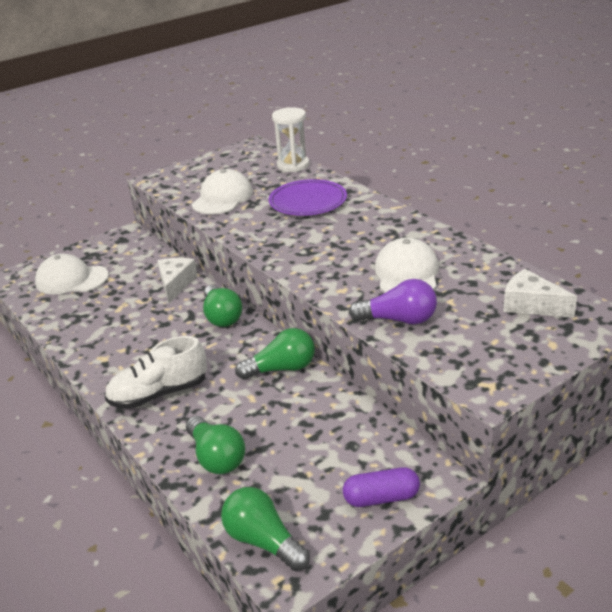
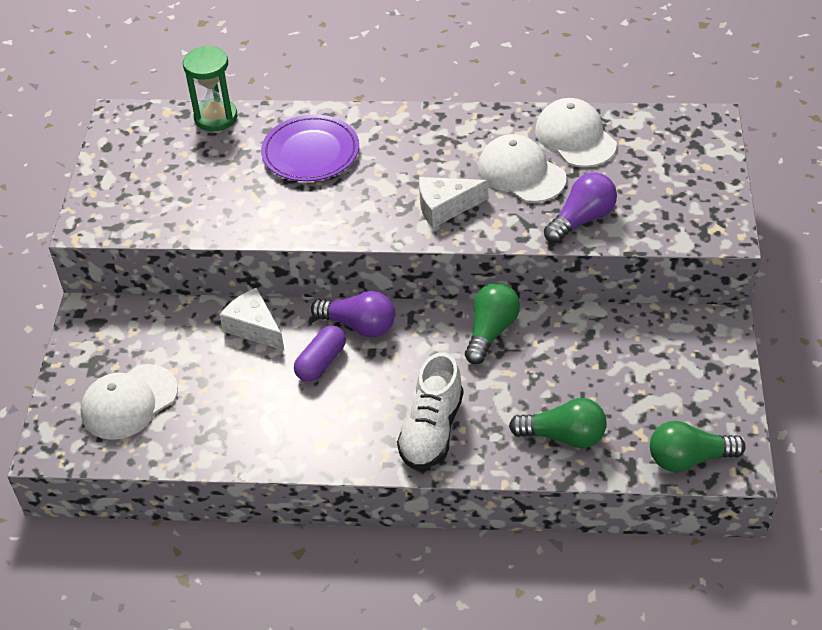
camera: 50 degrees left, 15 degrees up
(222, 198) = (213, 201): white cap -> white cap (575, 137)
(222, 317) = (359, 325): green light bulb -> purple light bulb
(293, 165) = (216, 117): white hourglass -> green hourglass
(381, 498) = (710, 368): purple capsule -> purple capsule (321, 362)
(531, 305) = (648, 142): white cheese -> white cheese (445, 207)

